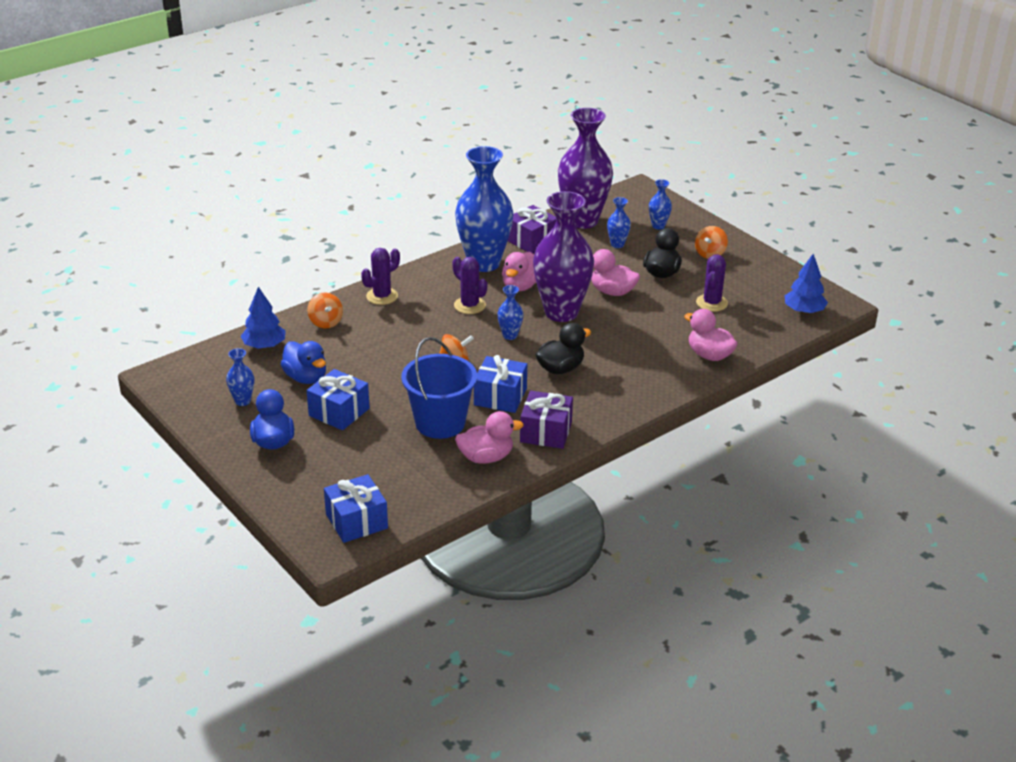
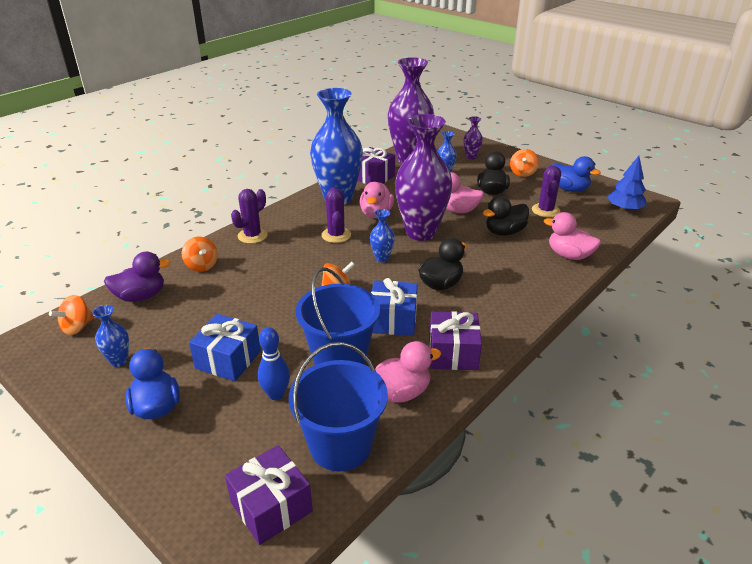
camera: 10 degrees left, 0 degrees up
(205, 367) = (77, 327): none -> orange spinning top
(264, 346) = (141, 296): blue tree -> purple duck
(306, 378) = (187, 325): blue duck -> blue duck (569, 189)
(356, 521) = (271, 506): blue gift -> purple gift
(376, 445) = (276, 394): none -> blue bowling pin
(422, 489) = (340, 445): none -> blue bucket
(469, 305) = (336, 235): purple cactus -> purple cactus turned 45 degrees clockwise
(652, 322) = (504, 232): none -> black duck
(658, 226) = (471, 157): blue vase -> purple vase

